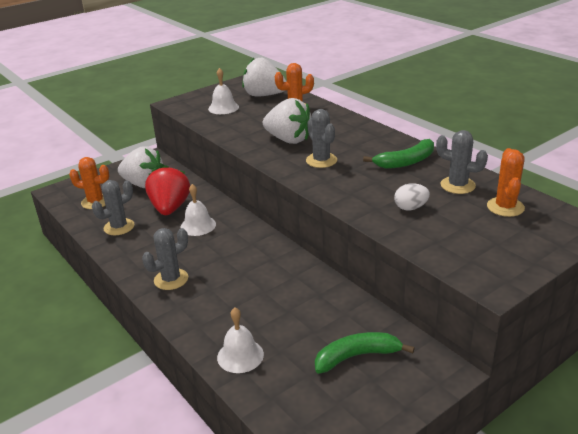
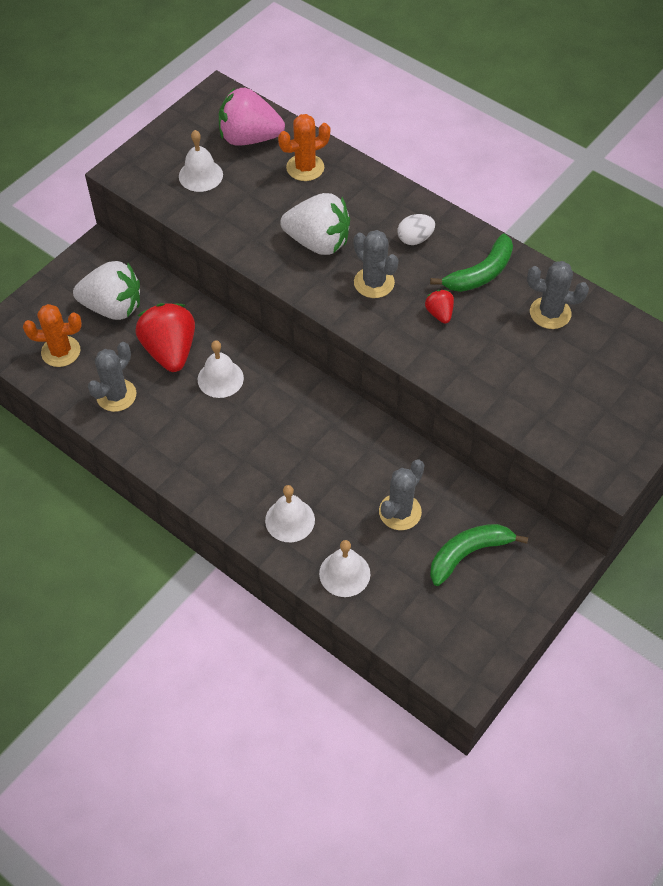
camera: 15 degrees left, 25 degrees up
(171, 279) = (223, 475): grey cactus -> grey cactus (400, 512)
(210, 313) = (290, 520): none -> white bell
(264, 95) = (249, 138): white strawberry -> pink strawberry
(366, 179) = (439, 313): none -> red strawberry
(410, 208) = (503, 361): white egg -> white egg (415, 239)
(505, 207) = (609, 346): orange cactus -> none

